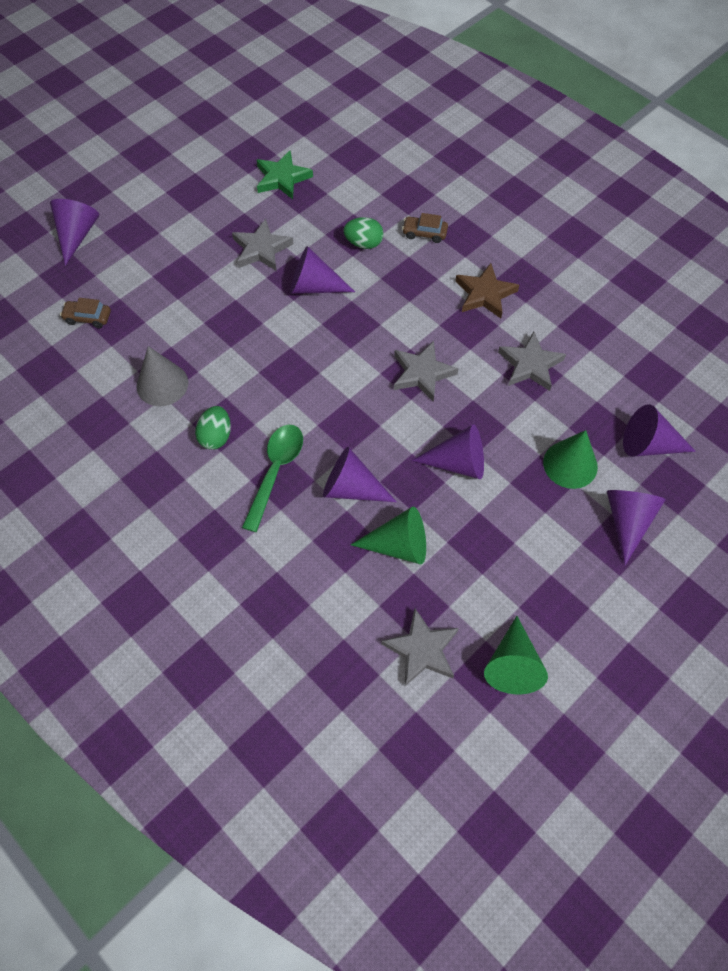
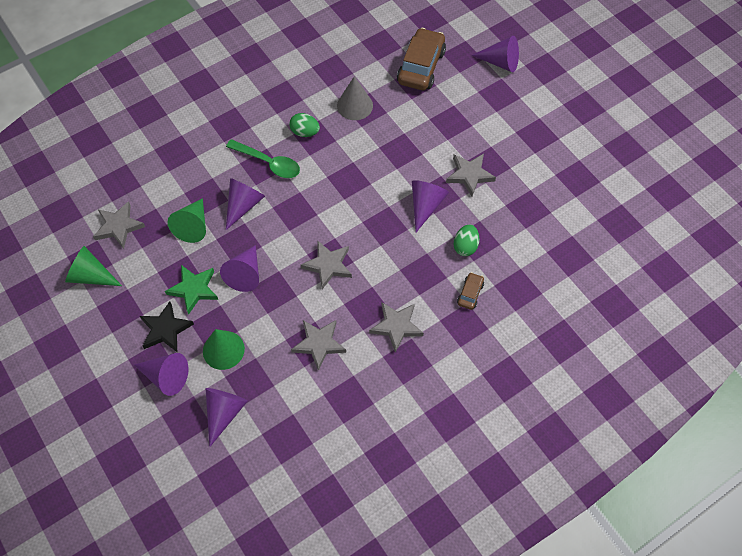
camera: 100 degrees right, 0 degrees up
(88, 318) = (421, 67): brown car -> brown car, size x2.12
(282, 178) = (546, 198): green star -> green star (194, 289)
(485, 294) = (396, 326): brown star -> grey star
(564, 540) = (165, 329): none -> black star

